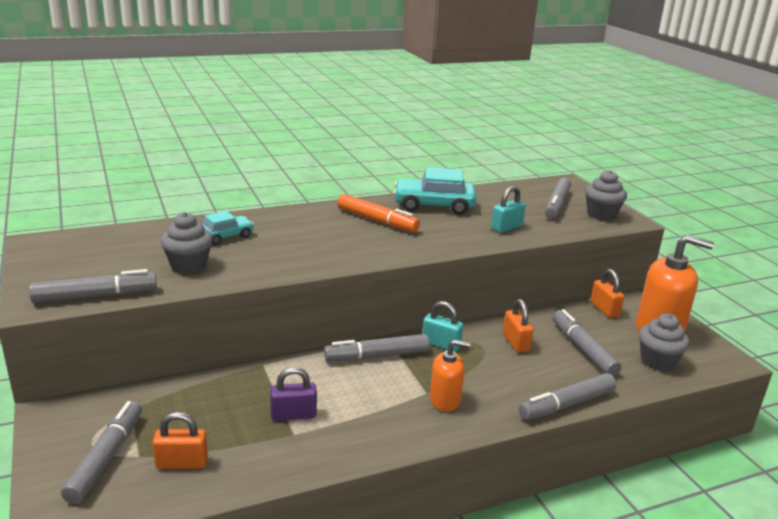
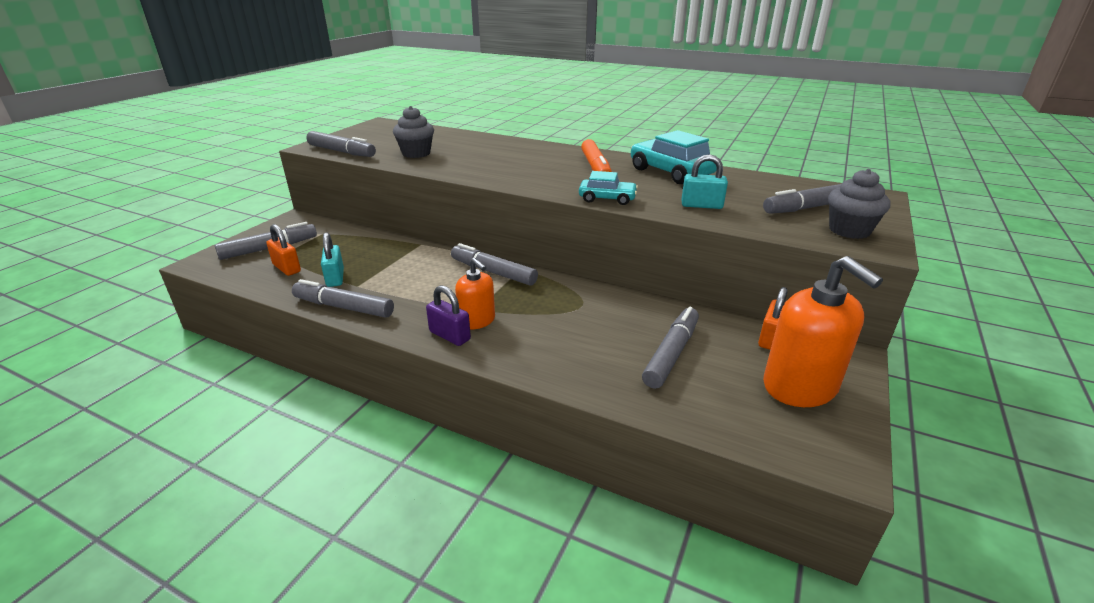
camera: 50 degrees right, 5 degrees up
(225, 236) = (473, 146): turquoise car -> turquoise car (607, 198)
(293, 415) = (378, 276): purple padlock -> purple padlock (450, 335)
(441, 344) = (553, 287): turquoise padlock -> turquoise padlock (335, 278)
(515, 342) = (616, 317): orange padlock -> none
(566, 404) = (560, 380): grey marker -> grey marker (344, 307)
(657, 361) = (735, 407): grey cupcake -> none

